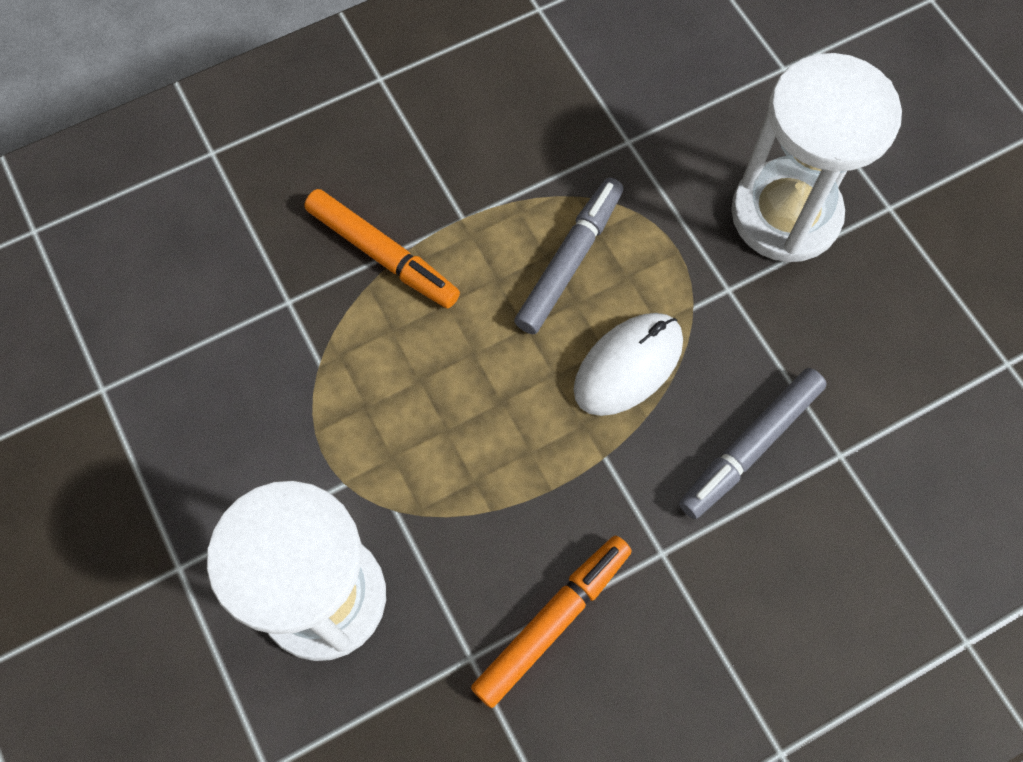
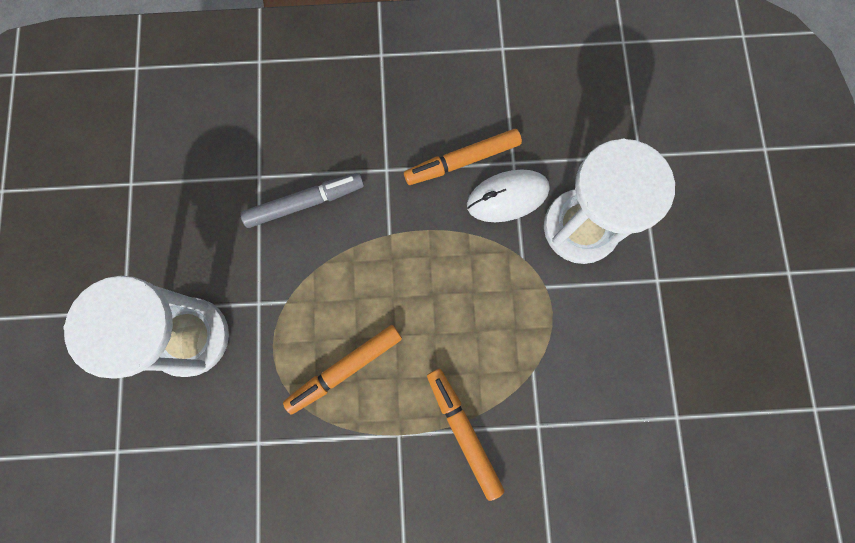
camera: 155 degrees left, 10 degrees up
(569, 261) = (345, 369): grey marker -> orange marker
(628, 366) = (346, 282): white mouse -> white mouse (507, 197)

